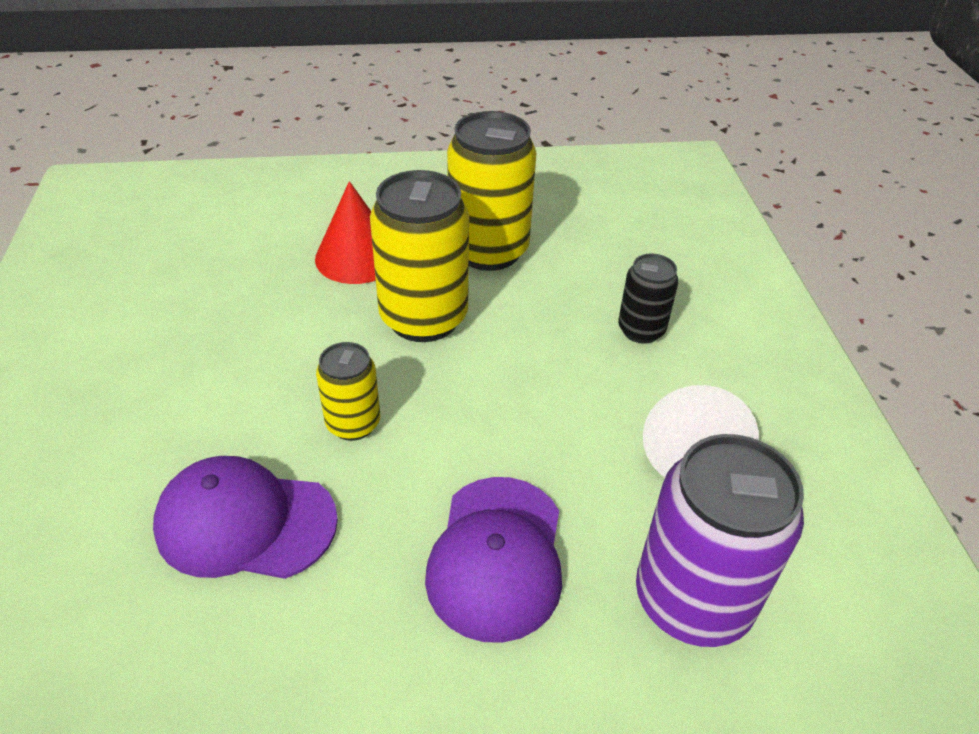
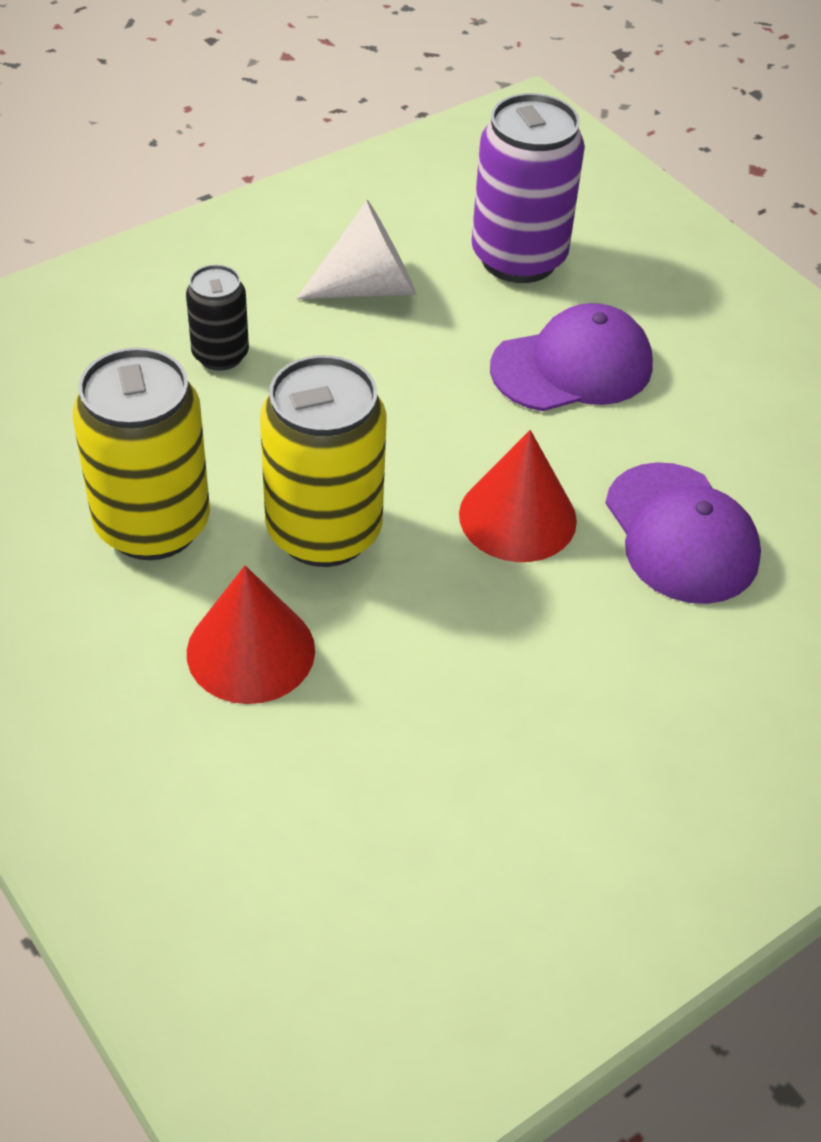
camera: 120 degrees left, 5 degrees up
(353, 424) = (517, 517): yellow can -> red cone

